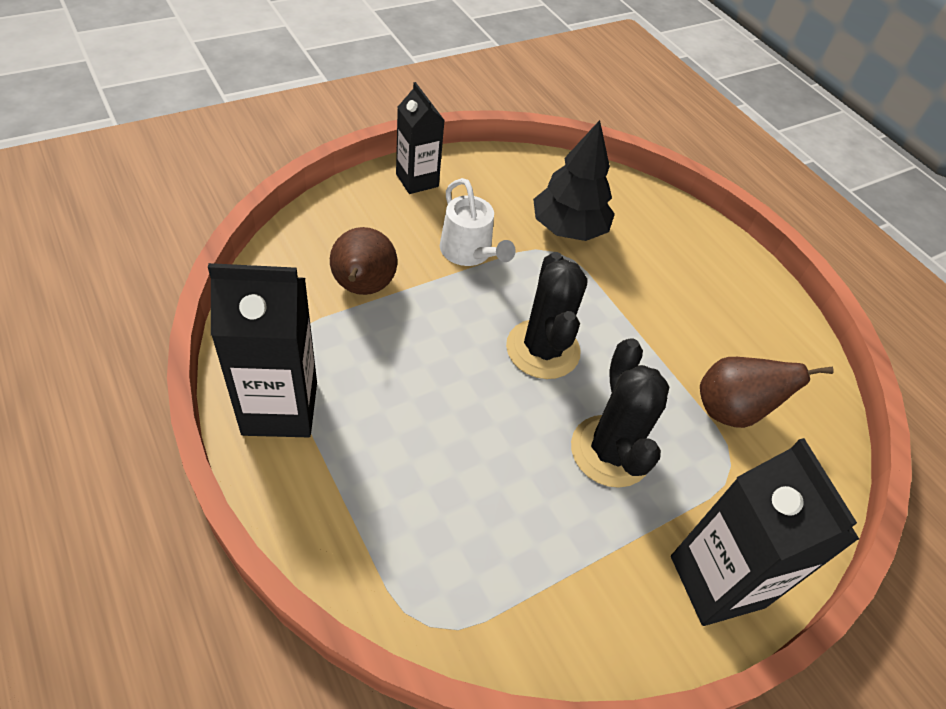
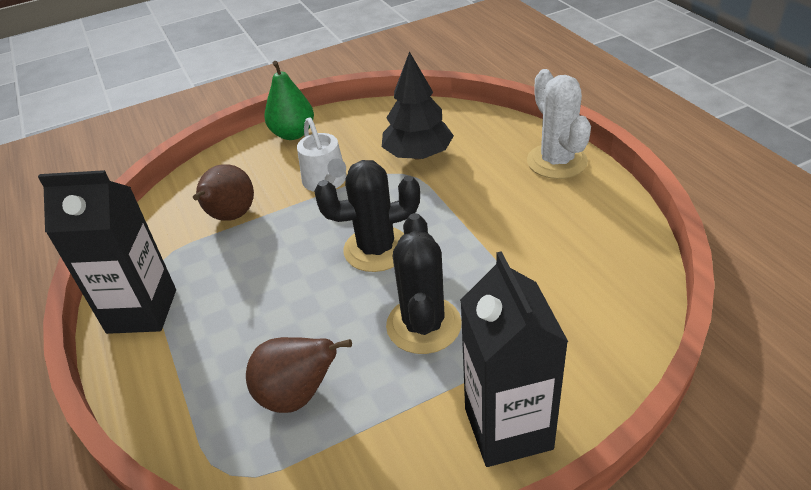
camera: 15 degrees right, 10 degrees down
(417, 180) = (293, 134): black carton -> green pear
(542, 349) = (376, 249): black cactus -> black cactus turned 75 degrees clockwise
(720, 256) = (556, 161): none -> white cactus
(730, 411) = (546, 284): brown pear -> brown pear (297, 395)

